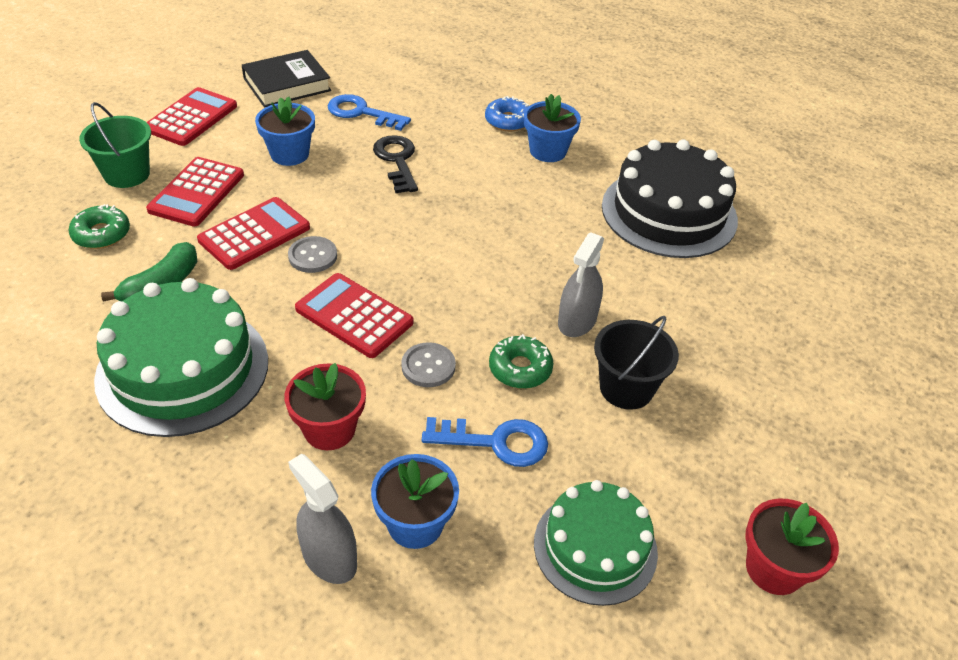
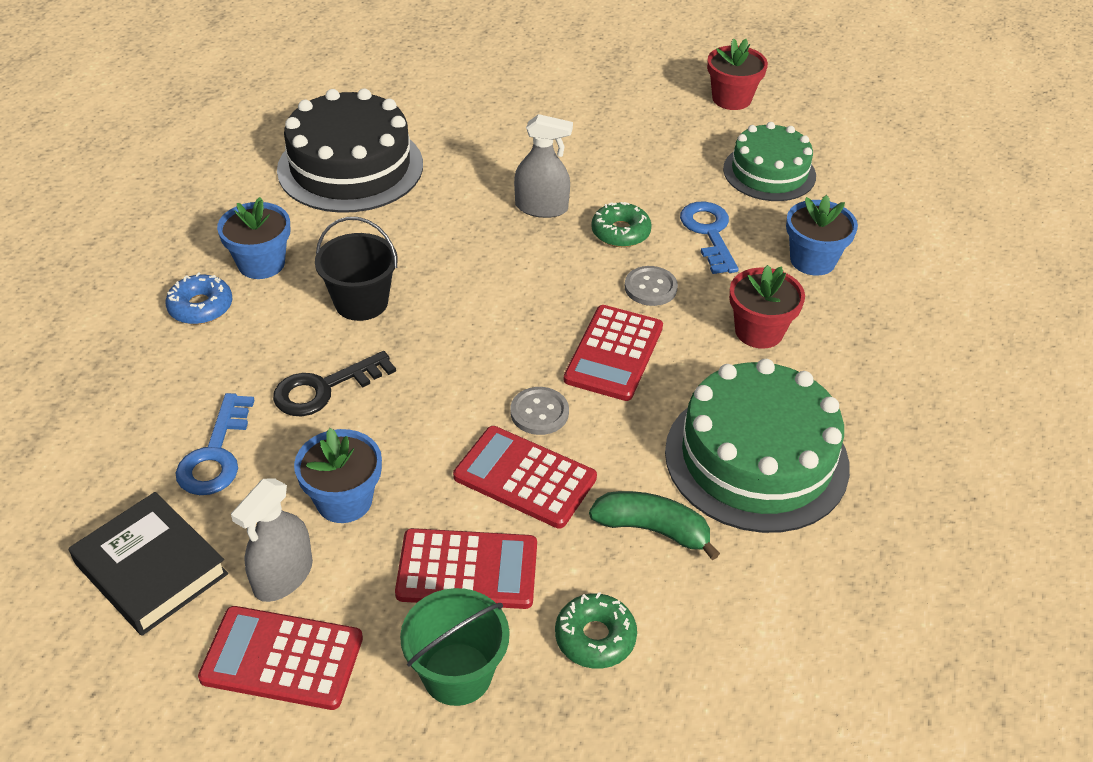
camera: 105 degrees left, 0 degrees up
(329, 557) = (872, 298): grey spray bottle -> grey spray bottle (283, 576)
(626, 388) = (608, 172): black bucket -> black bucket (361, 302)

